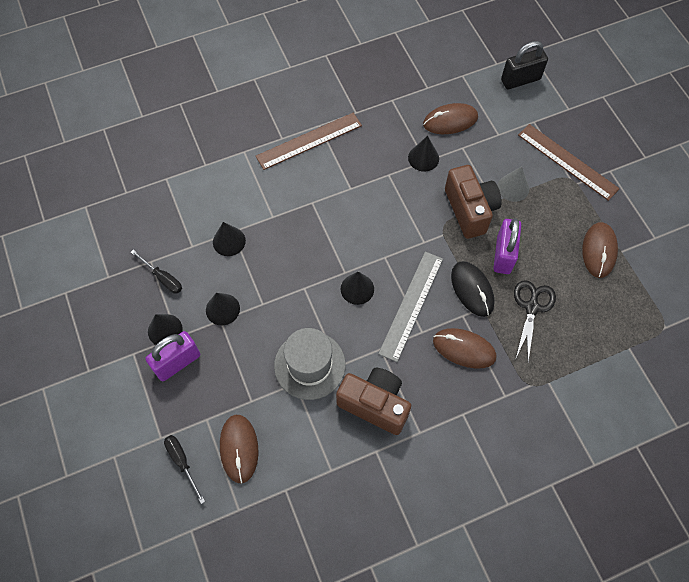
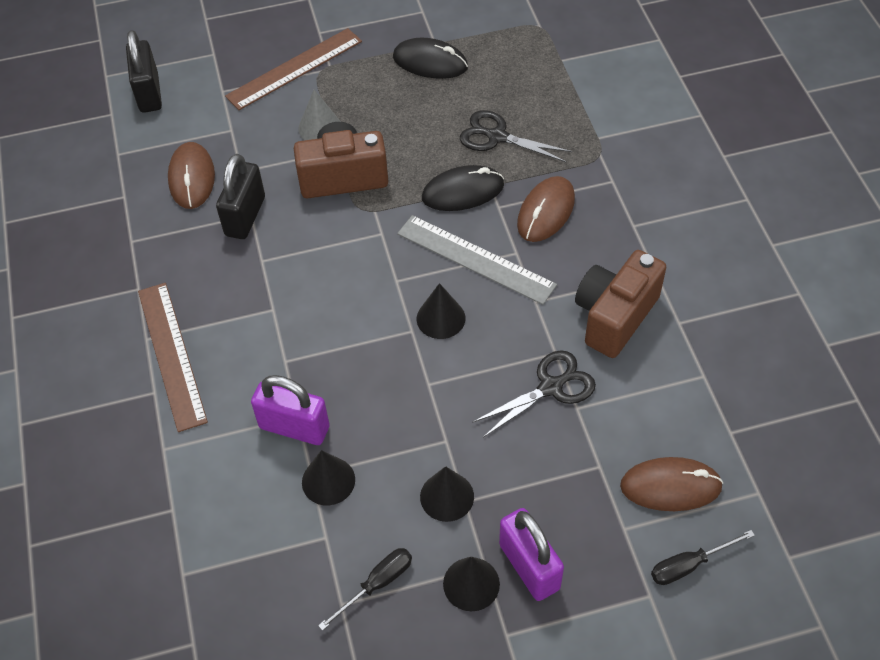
camera: 80 degrees left, 10 degrees down
(309, 365) = (551, 387): grey hat -> black scissors
(423, 158) = (245, 216): black cone -> black padlock
(503, 255) = (418, 152): purple padlock -> purple padlock (294, 427)
(599, 251) = (430, 62): brown mouse -> black mouse

